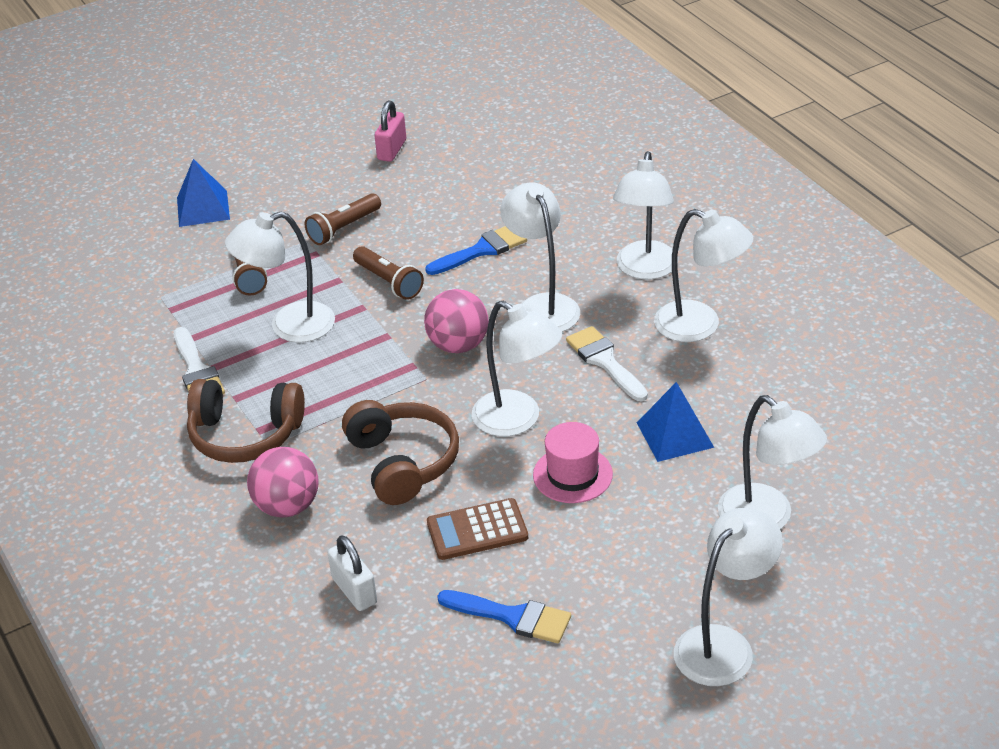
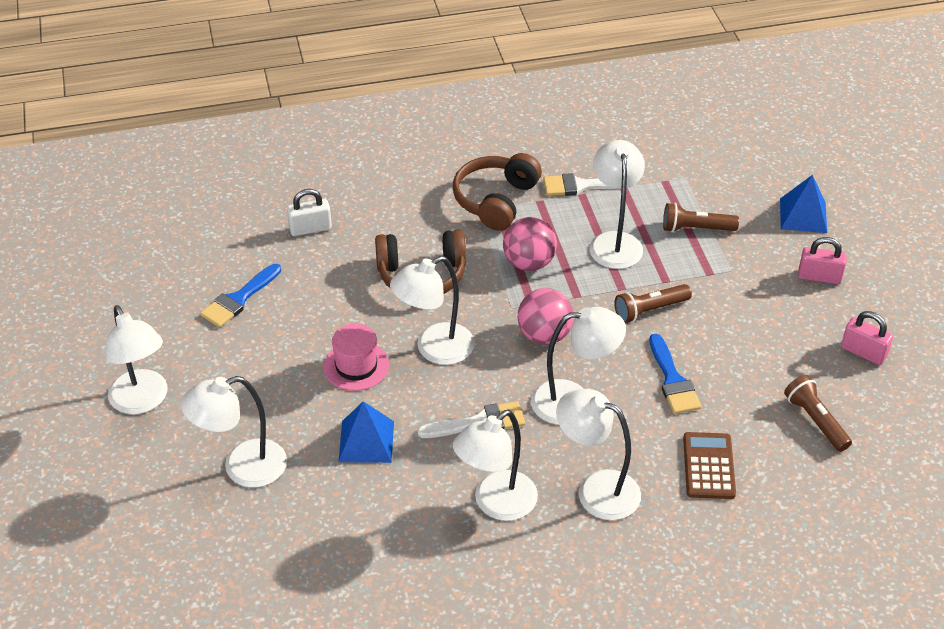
camera: 105 degrees right, 5 degrees up
(287, 506) = (409, 210): pink ball -> pink ball (529, 263)
(296, 186) = (819, 277): none -> pink padlock
(343, 228) = (741, 296): brown flashlight -> brown flashlight (815, 420)
(477, 530) = (330, 300): brown calculator -> brown calculator (708, 466)

